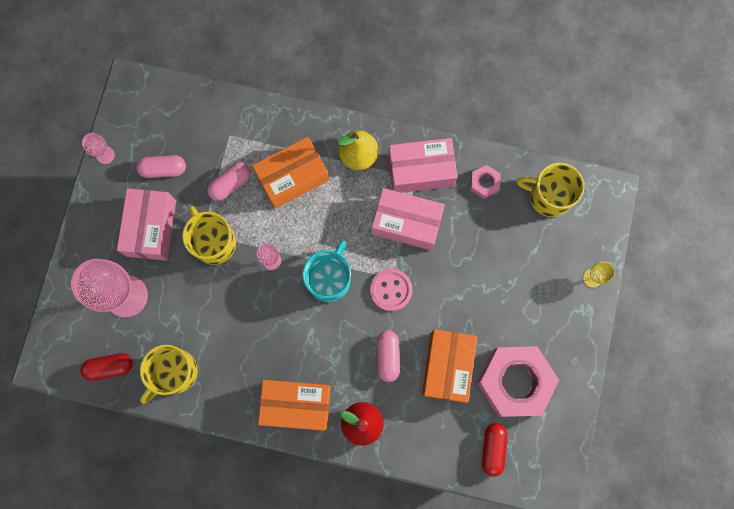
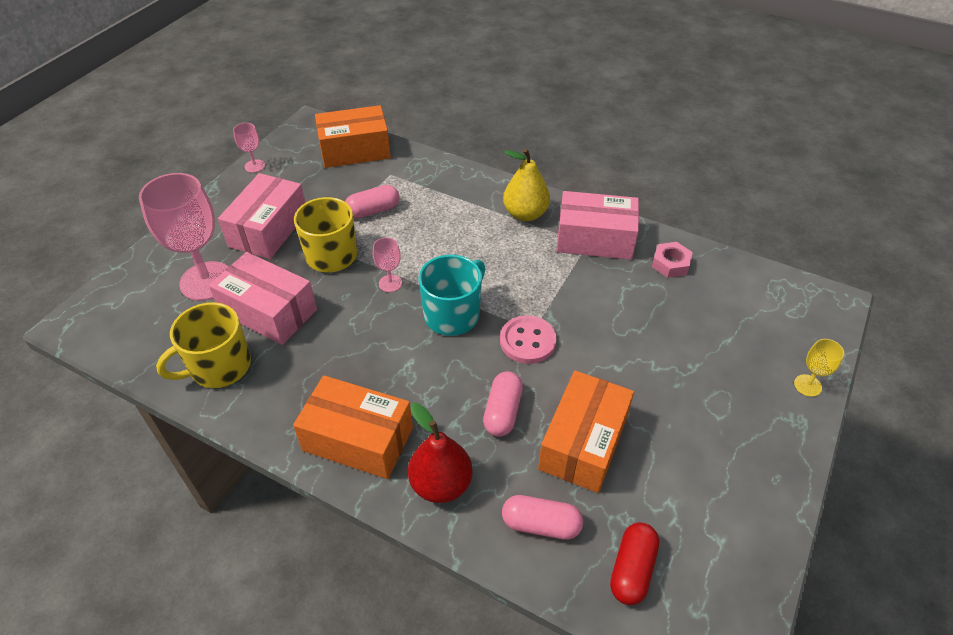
camera: 15 degrees right, 30 degrees down
(110, 367) = (145, 344): red capsule -> none
(163, 169) = (308, 187): pink capsule -> pink capsule (541, 524)
(292, 177) = (444, 218): orange box -> orange box (355, 150)
(406, 223) = (565, 281): pink box -> pink box (268, 311)
(515, 381) = (681, 484): pink nut -> none
(548, 196) = (751, 291): yellow mug -> none

